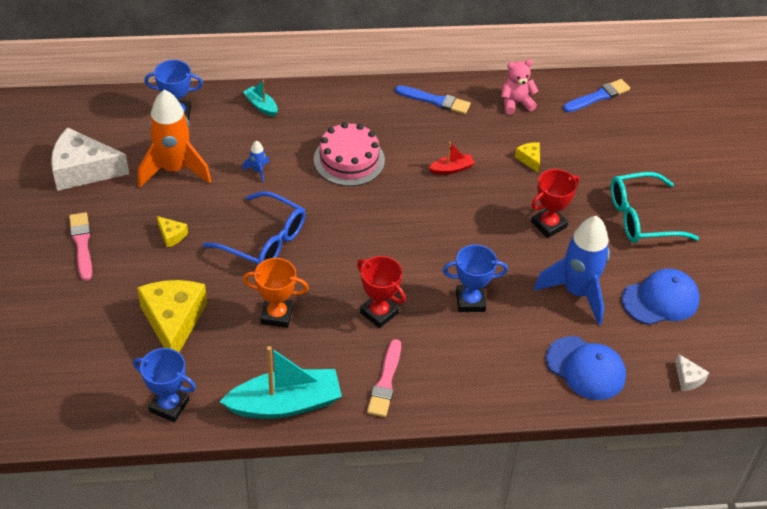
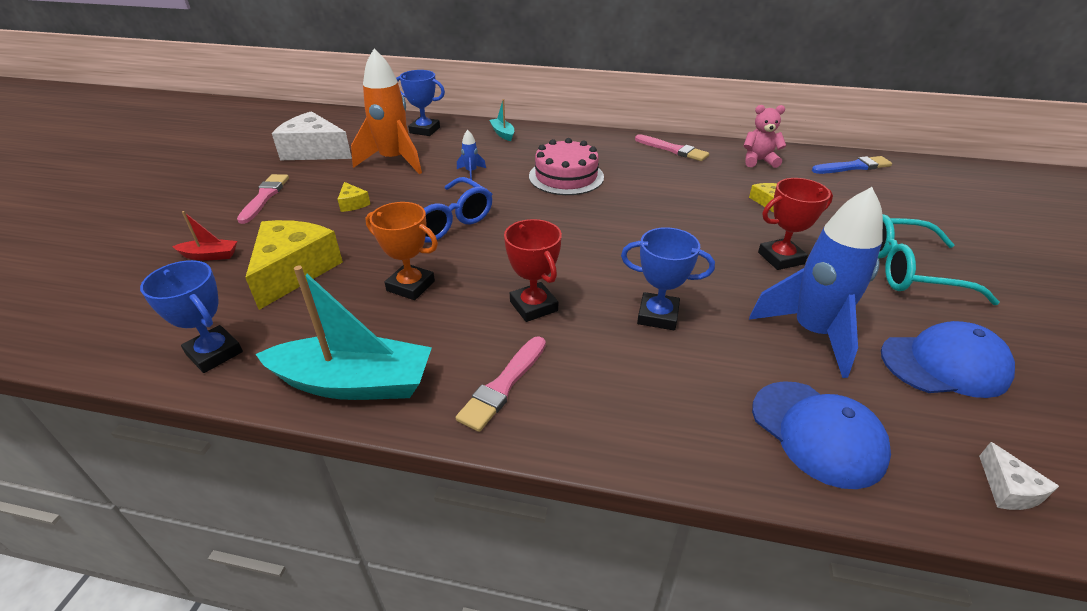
camera: 20 degrees right, 10 degrees down
(435, 100) = (672, 149): blue brush -> pink brush
(451, 169) = (673, 197): red boat -> red boat (210, 255)

